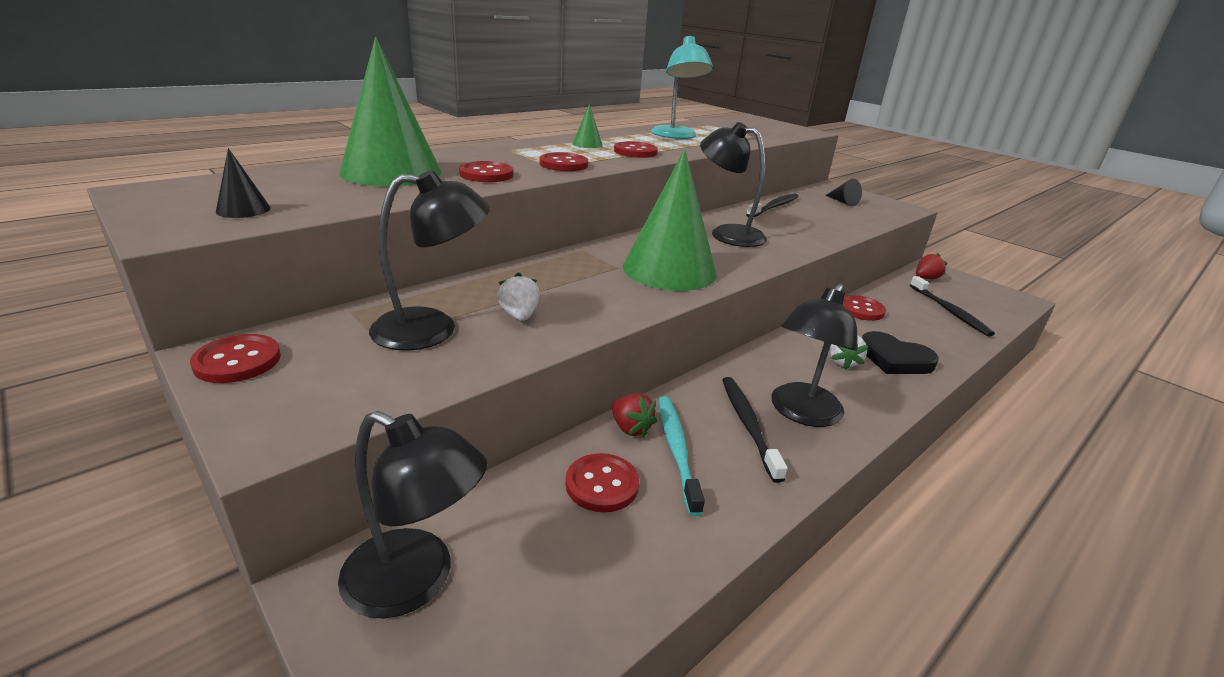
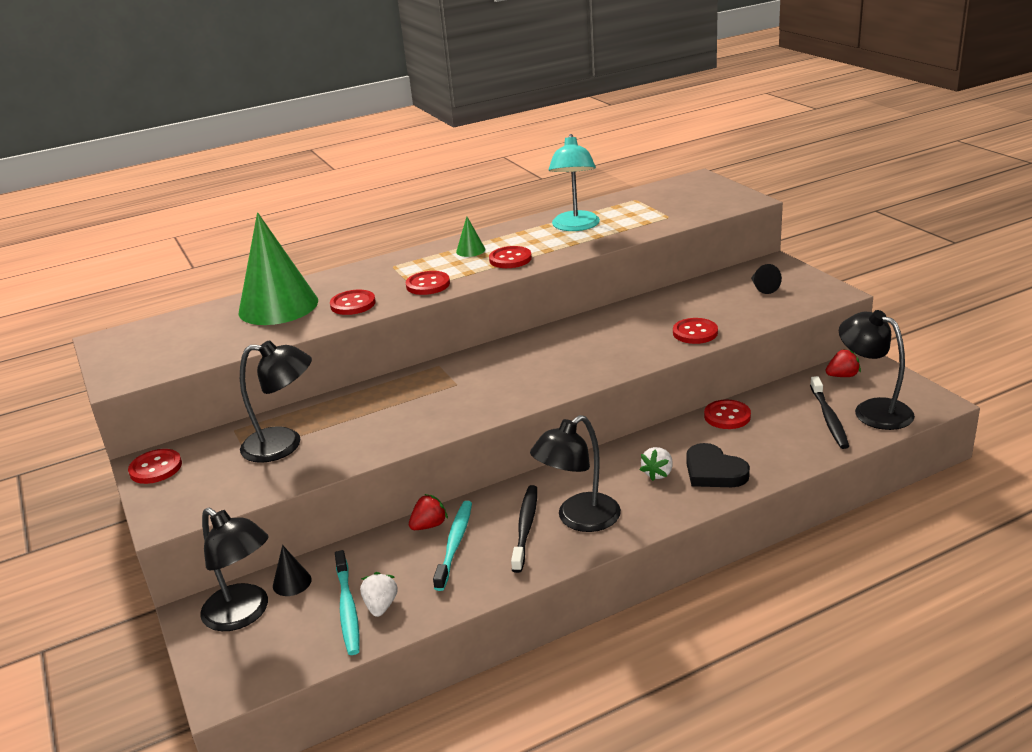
camera: 20 degrees right, 0 degrees up
(243, 209) = (164, 356): black cone -> black cone (292, 582)
(519, 315) = (351, 434): white strawberry -> white strawberry (381, 606)
(579, 556) = (348, 609): none -> turquoise toothbrush
(602, 484) = (385, 565): red button -> red button (695, 333)
(630, 428) = (429, 525): red strawberry -> red strawberry turned 105 degrees counterclockwise
(669, 270) = (501, 386): green cone -> none
(727, 233) = (590, 340): black lamp -> black lamp (873, 410)
(774, 207) = (672, 300): black toothbrush -> none

